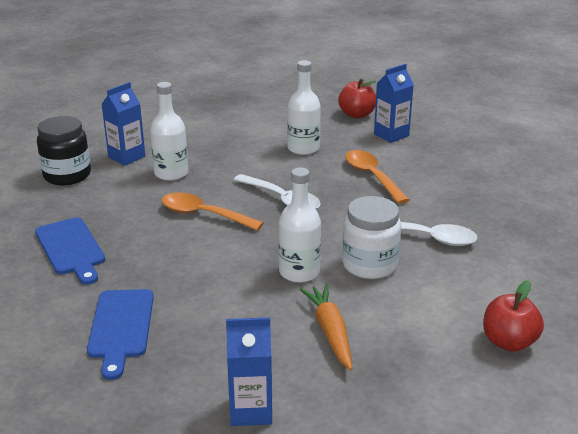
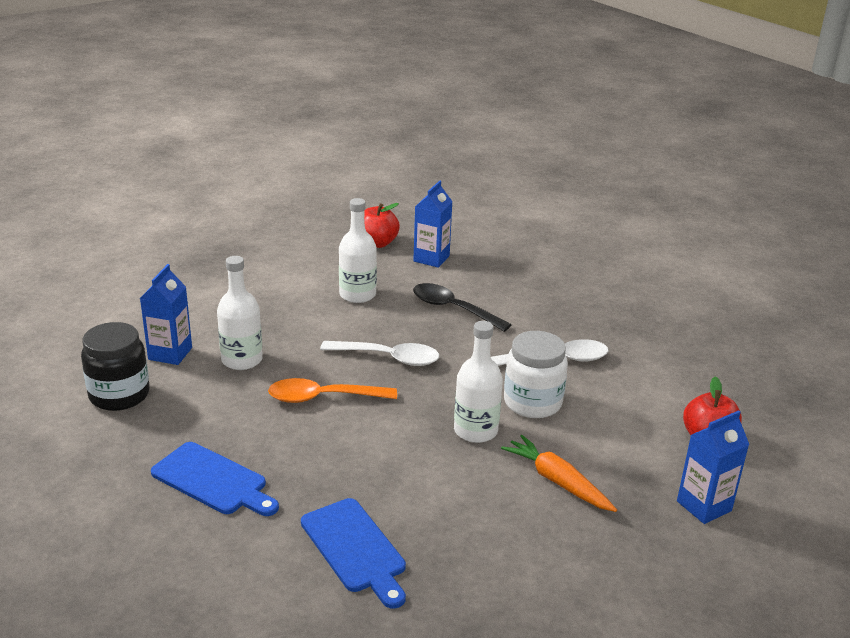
camera: 30 degrees left, 0 degrees up
(251, 410) = (558, 584): blue carton -> blue carton (704, 506)
(372, 176) = (453, 309): orange spoon -> black spoon

